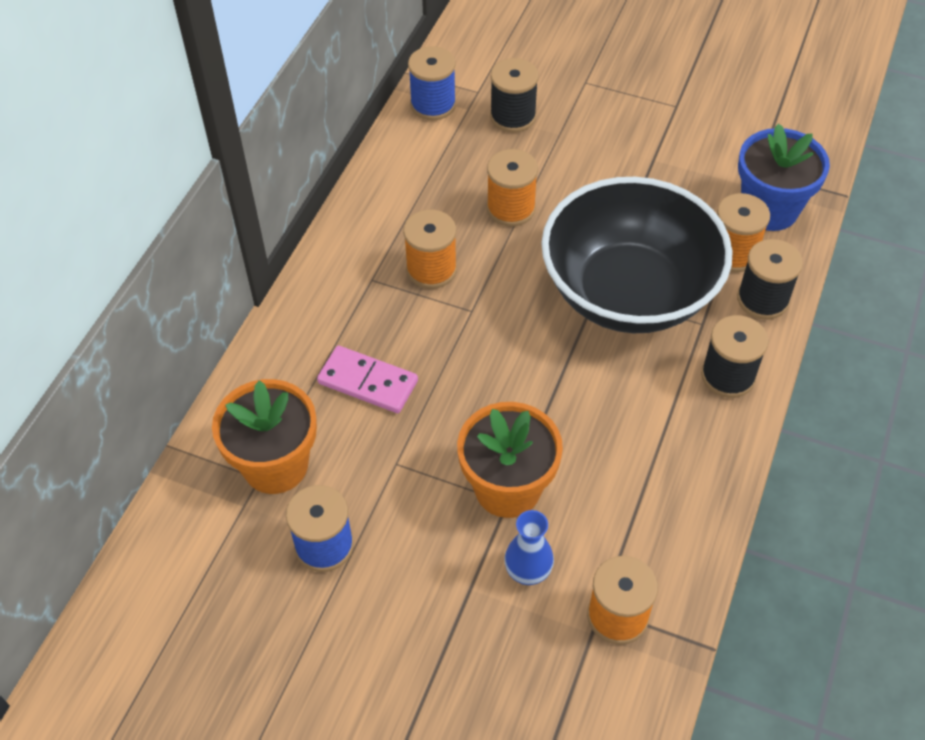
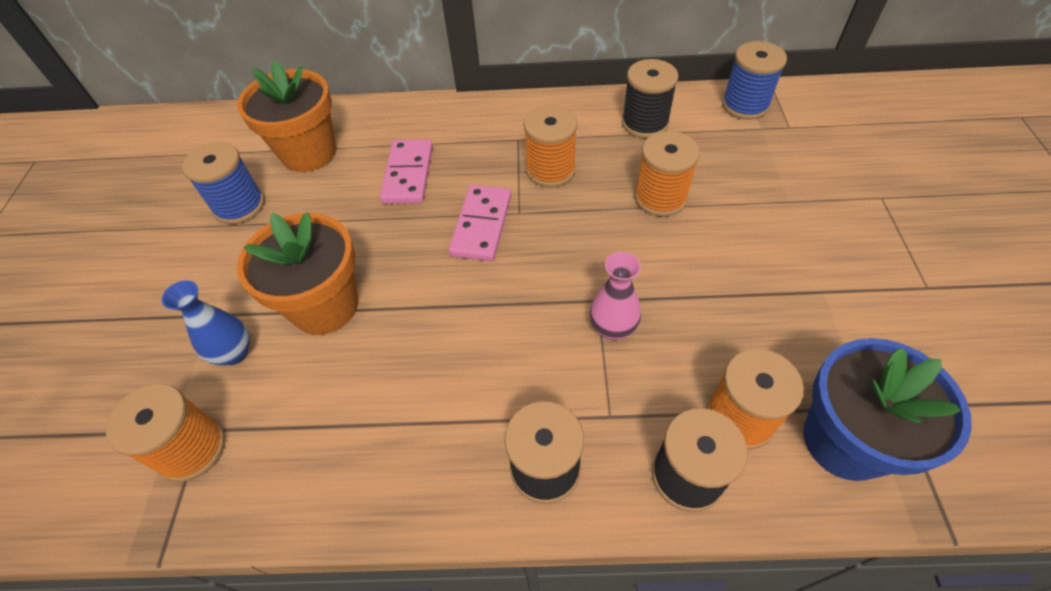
camera: 70 degrees right, 0 degrees up
(472, 343) = (481, 225): none -> pink domino
(513, 116) = (780, 160): black spool -> black spool (644, 123)
(628, 293) = (612, 328): black bowl -> pink vase

